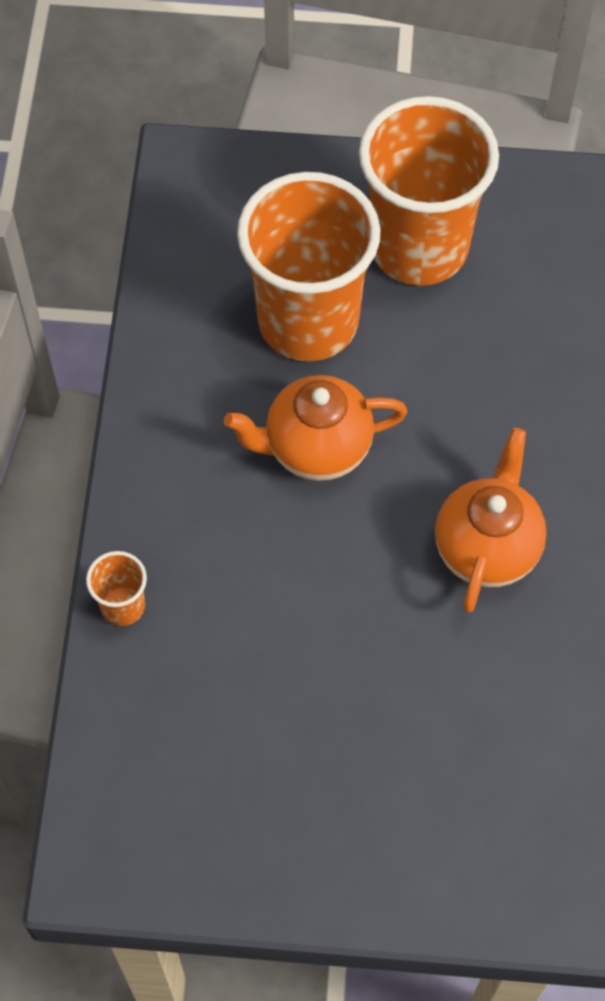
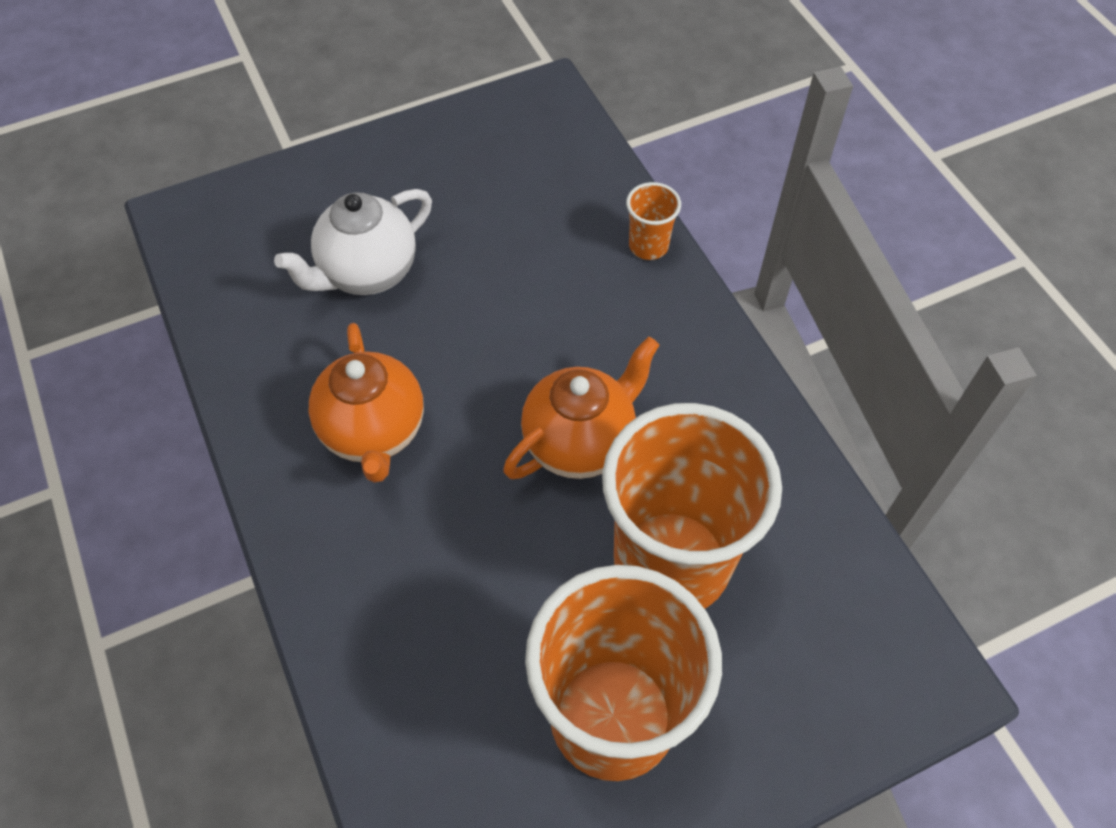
camera: 150 degrees right, 5 degrees down
(414, 723) = (367, 273): none -> white teapot

